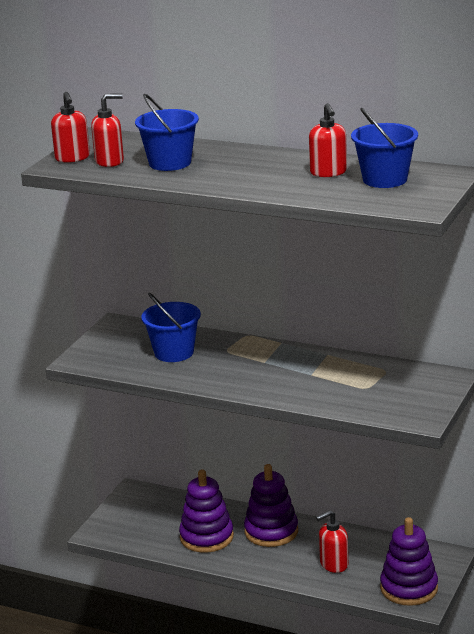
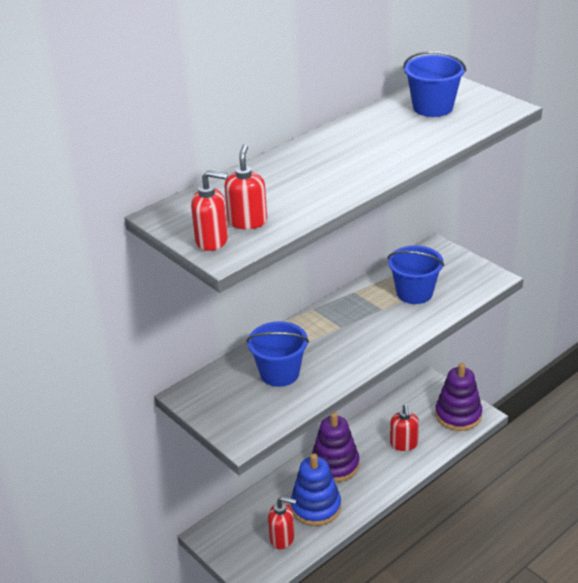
camera: 65 degrees left, 10 degrees up
(170, 163) = (288, 191): blue bucket -> blue bucket (414, 293)
(206, 537) = (316, 507): purple stacking toy -> blue stacking toy
(328, 173) = (393, 126): red soap dispenser -> red soap dispenser (282, 538)

